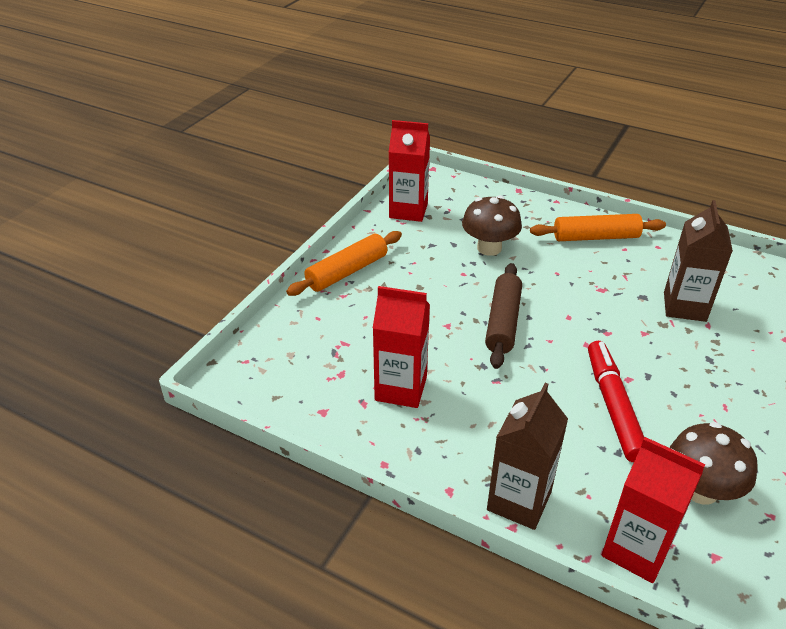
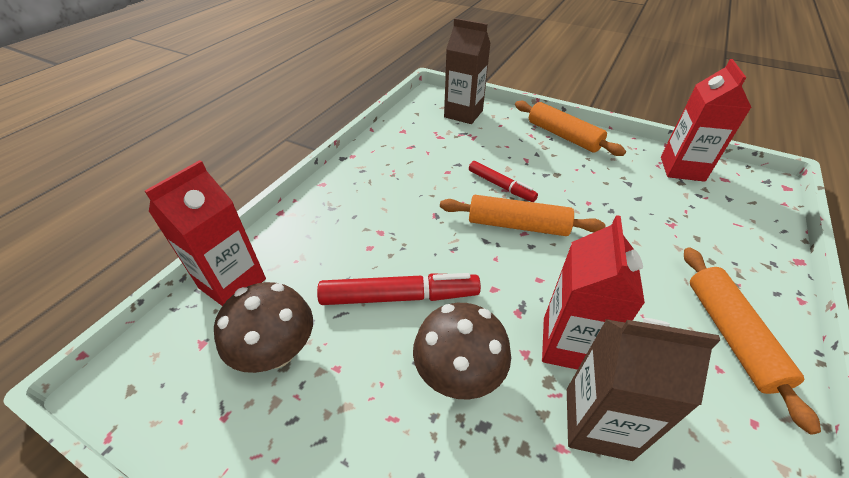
camera: 90 degrees right, 5 degrees up
(401, 389) = (424, 163): red carton -> red carton (569, 344)
(442, 328) = (500, 185): none -> red marker
(489, 248) = (644, 224): brown mushroom -> brown mushroom (458, 373)
(503, 322) = (517, 225): brown rolling pin -> orange rolling pin
(519, 501) = (303, 218): brown carton -> brown carton (463, 114)

